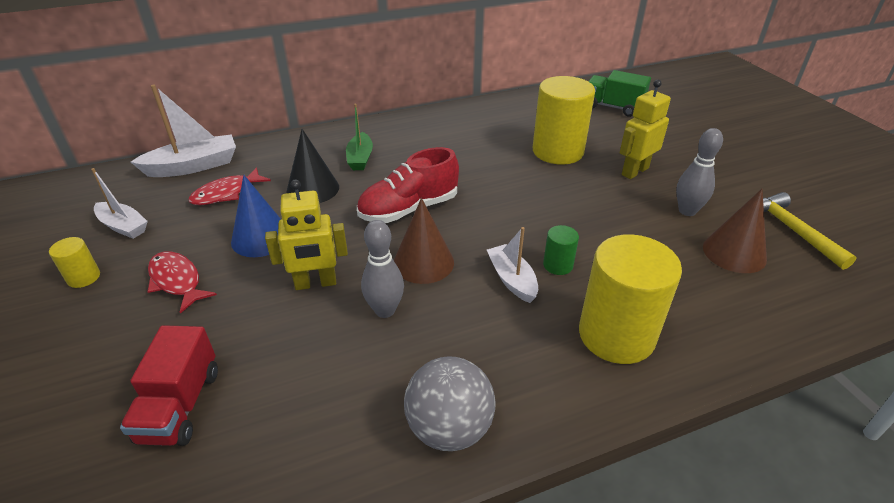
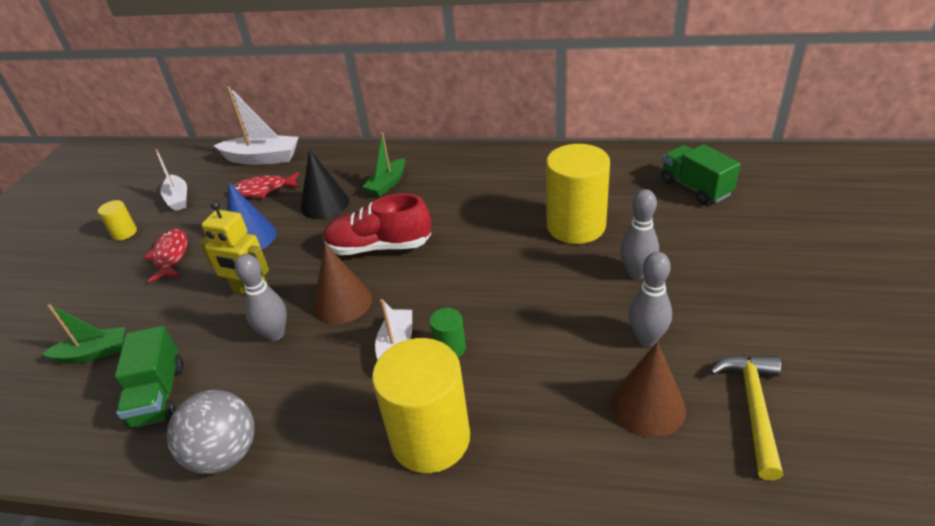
camera: 35 degrees right, 0 degrees up
(180, 405) = (93, 353): red truck -> green boat
(315, 410) = (159, 395): none -> green truck
(634, 171) = (636, 273): yellow robot -> grey bowling pin

